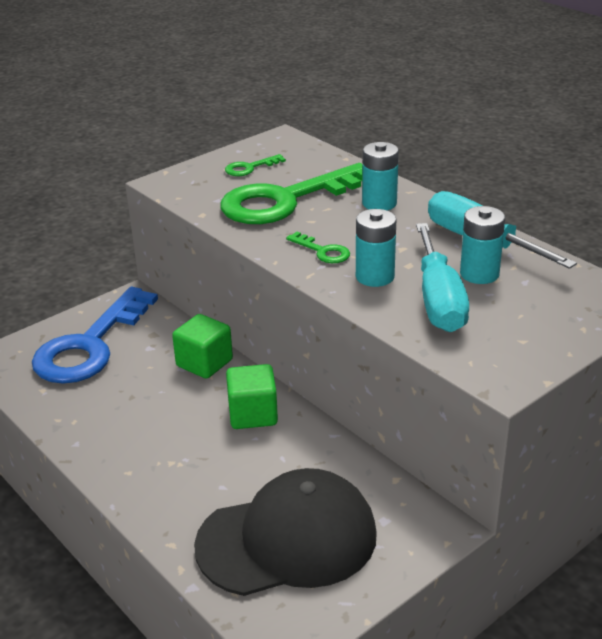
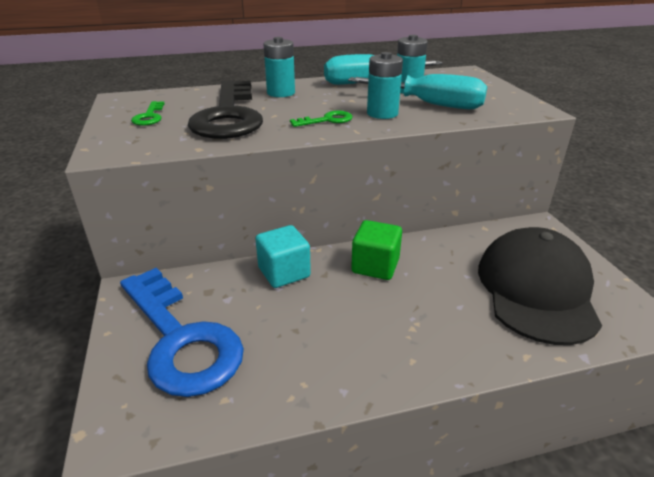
camera: 65 degrees left, 0 degrees up
(204, 363) = (284, 272): green cube -> turquoise cube
(286, 200) = (228, 116): green key -> black key

